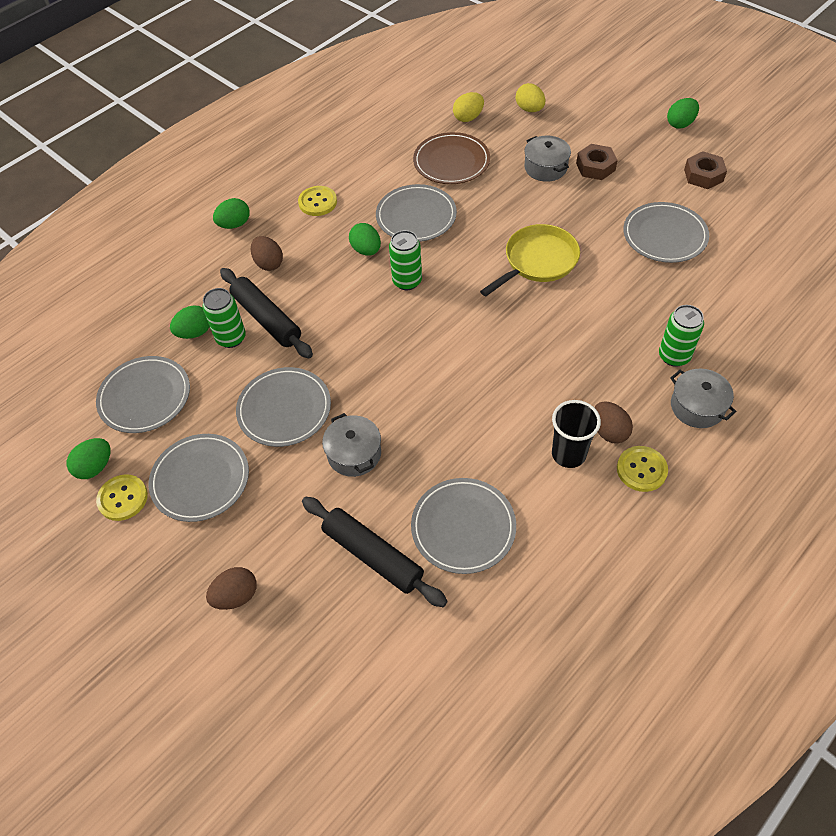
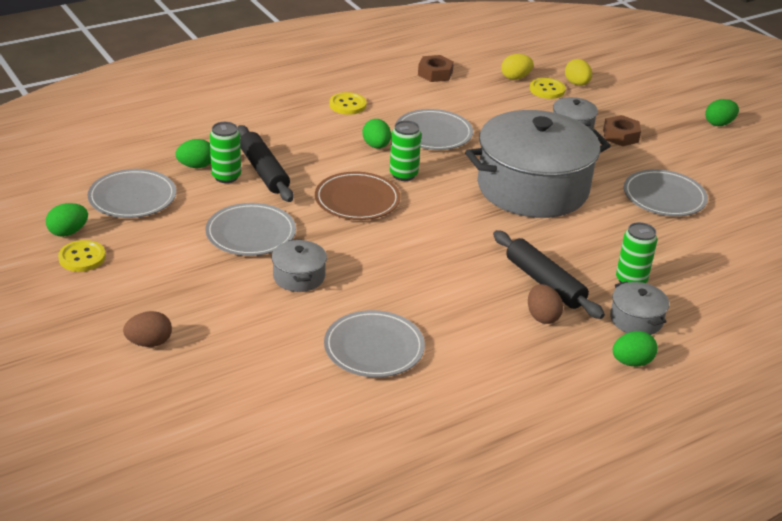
camera: 10 degrees right, 20 degrees down
(200, 479) = (155, 261): grey plate -> none
(234, 224) = (265, 103): green egg -> green egg (631, 362)
(269, 263) = (283, 135): brown egg -> none
(373, 555) = (283, 346): black rolling pin -> black rolling pin (545, 282)
(451, 162) = (485, 104): brown plate -> brown plate (357, 200)
(538, 261) = (532, 188): yellow pan -> grey pot
(568, 454) = (496, 323): black cup -> none
(641, 470) = (560, 349): yellow button -> yellow button (547, 90)
(703, 175) = (724, 164): brown nut -> brown nut (435, 73)

